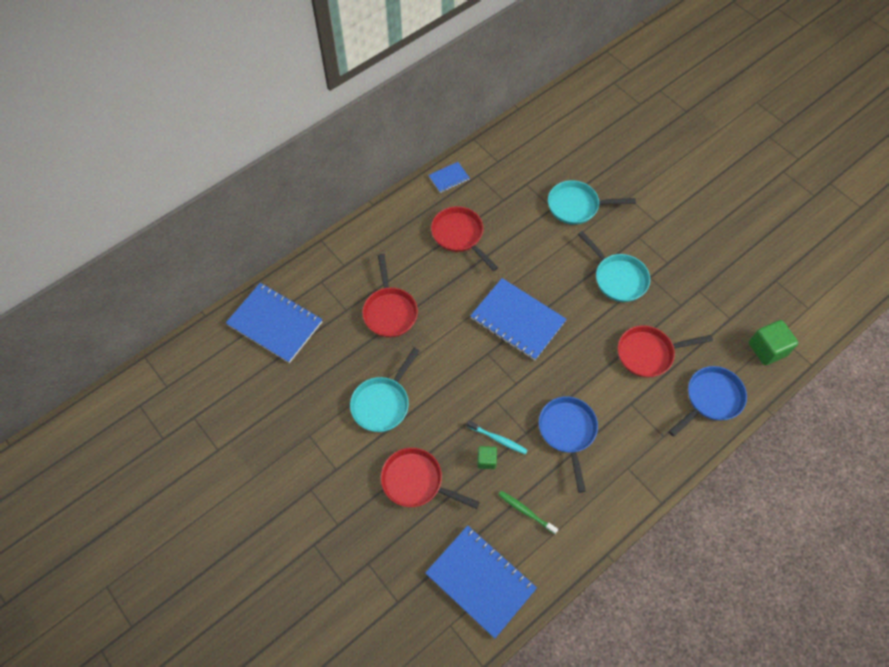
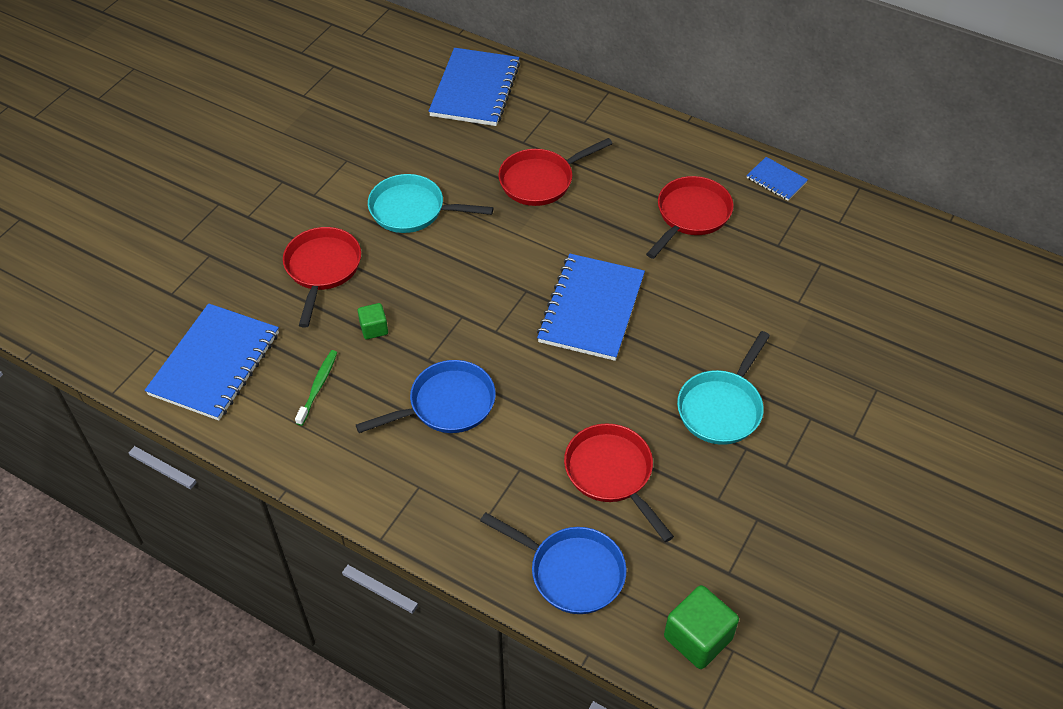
camera: 70 degrees right, 10 degrees down
(498, 439) = (407, 333): turquoise toothbrush -> none
(576, 206) = (819, 329): turquoise pan -> none

